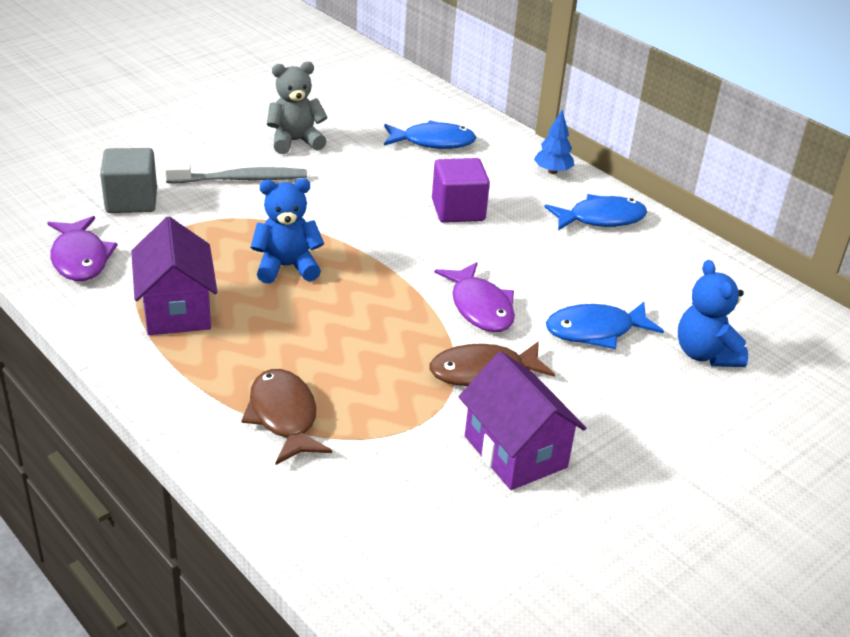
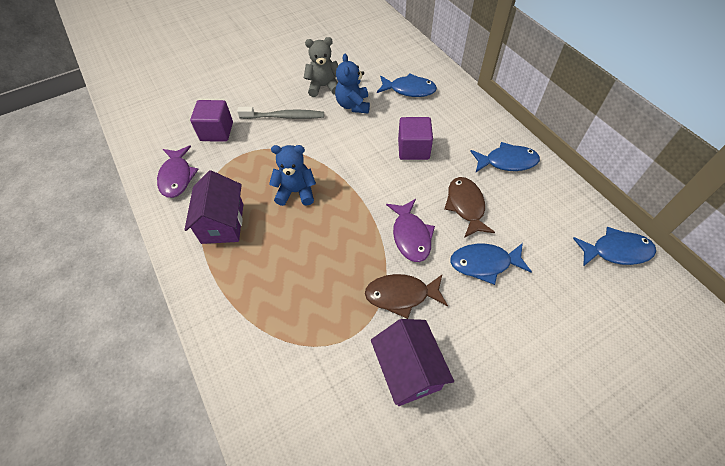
camera: 15 degrees right, 20 degrees up
(131, 201) = (217, 131): grey cube -> purple cube
(284, 417) = (266, 321): brown fish -> brown fish (466, 206)
(552, 171) = (482, 118): blue tree -> none
(705, 354) = (558, 292): blue teddy bear -> blue teddy bear (353, 105)
(774, 307) = (616, 251): none -> blue fish

